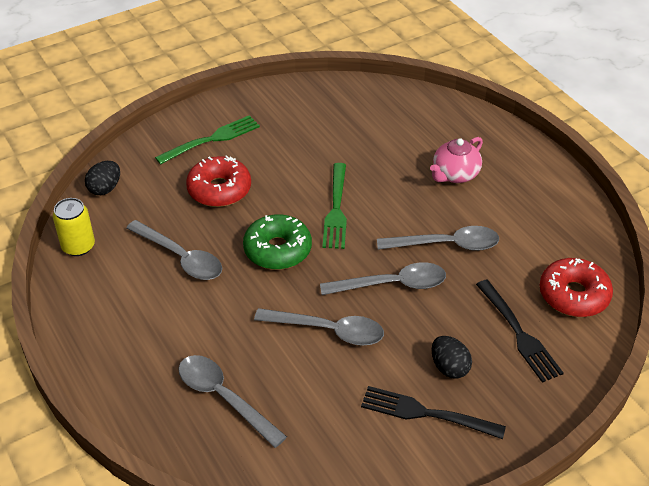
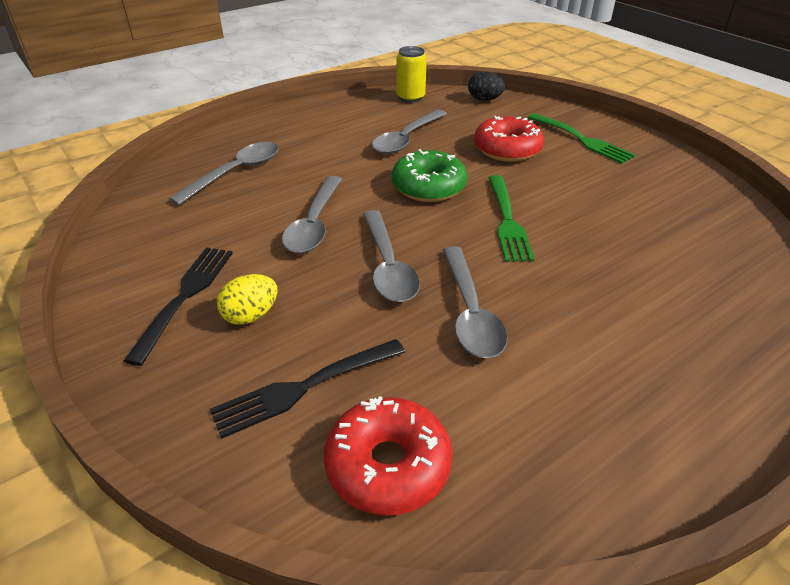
camera: 85 degrees right, 5 degrees down
(336, 208) = (507, 220): green fork -> green fork turned 90 degrees counterclockwise
(449, 367) = (251, 315): black egg -> yellow egg
(455, 175) = (624, 321): pink teapot -> none

